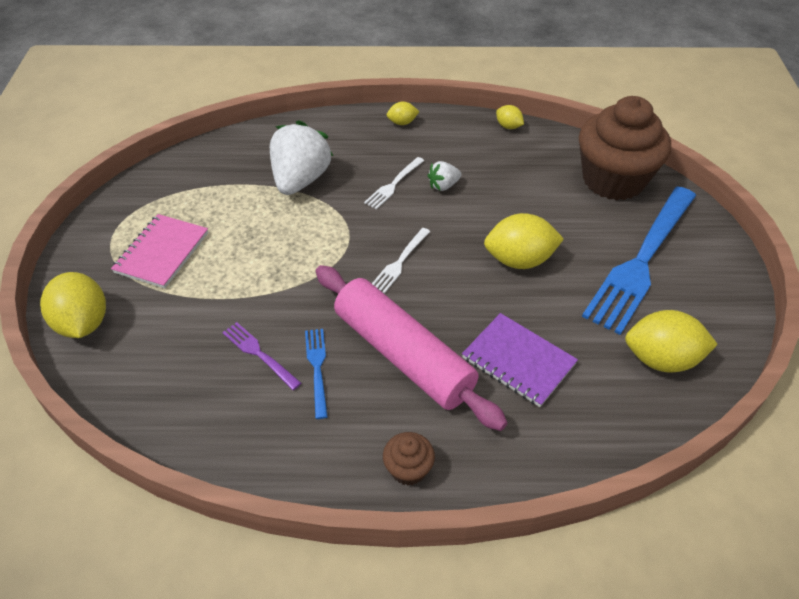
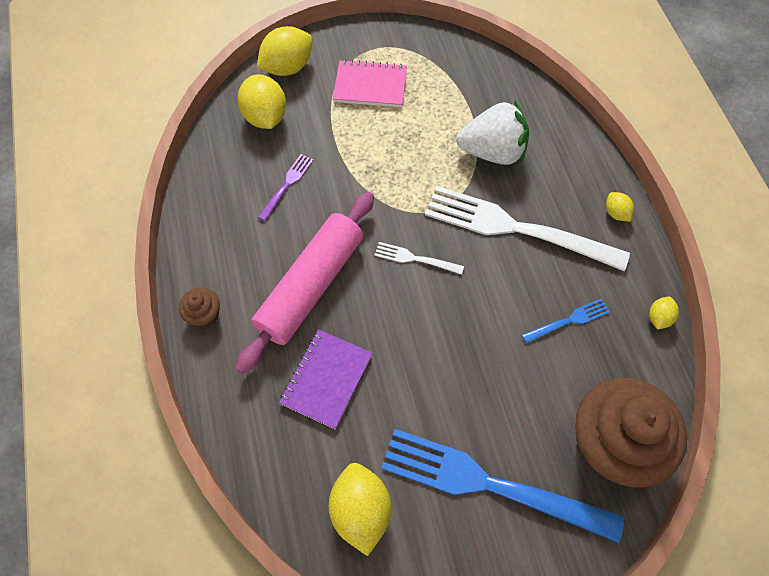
camera: 75 degrees right, 15 degrees up
(317, 368) = (282, 228): blue fork -> blue fork (568, 321)
(394, 184) = (517, 228): white fork -> white fork, size x2.31
(443, 186) = (532, 272): white strawberry -> none
(519, 260) = (451, 361): yellow lemon -> yellow lemon (265, 117)

